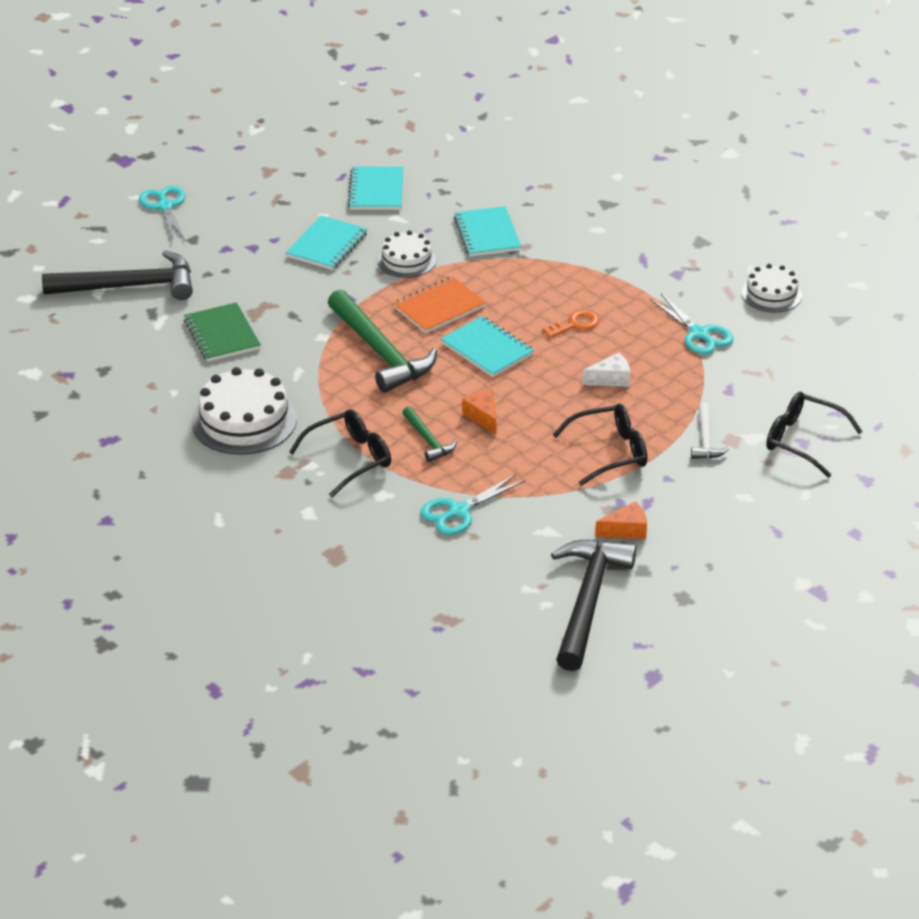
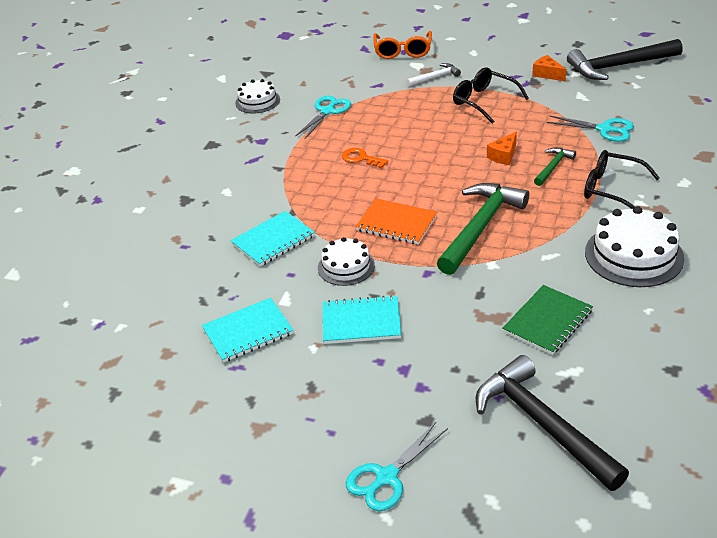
camera: 115 degrees left, 0 degrees up
(487, 349) = (426, 182): turquoise notebook -> none
(611, 379) = (409, 125): white cheese -> none
(802, 440) = (403, 51): black glasses -> orange glasses

